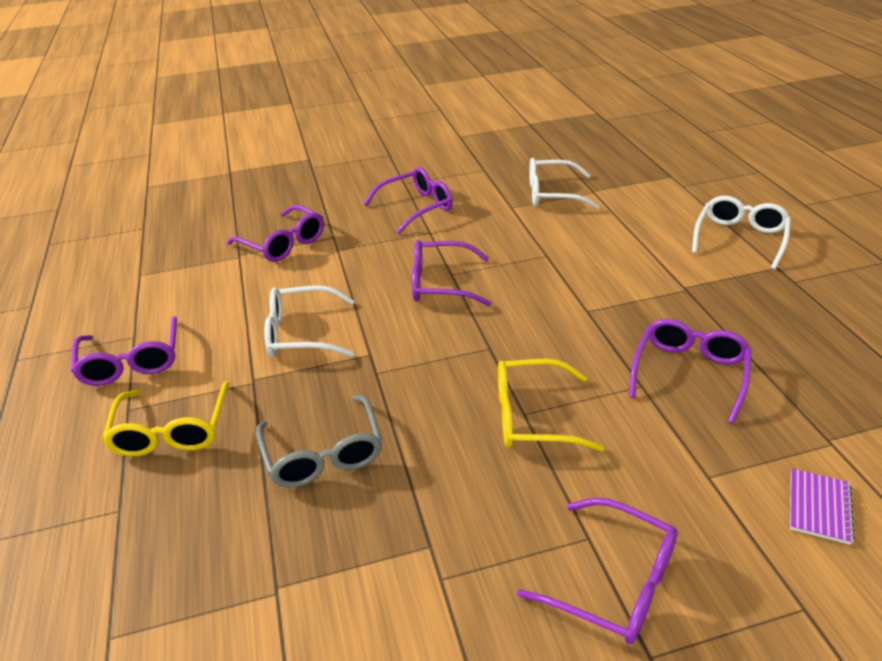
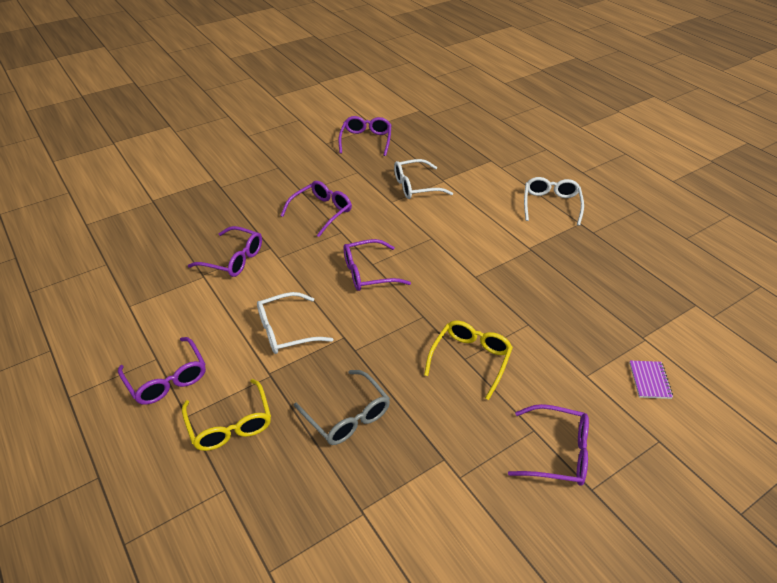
camera: 20 degrees left, 5 degrees up
(532, 416) = (470, 359): yellow glasses -> yellow glasses turned 135 degrees clockwise
(689, 373) = (553, 309): purple glasses -> purple glasses (366, 140)

